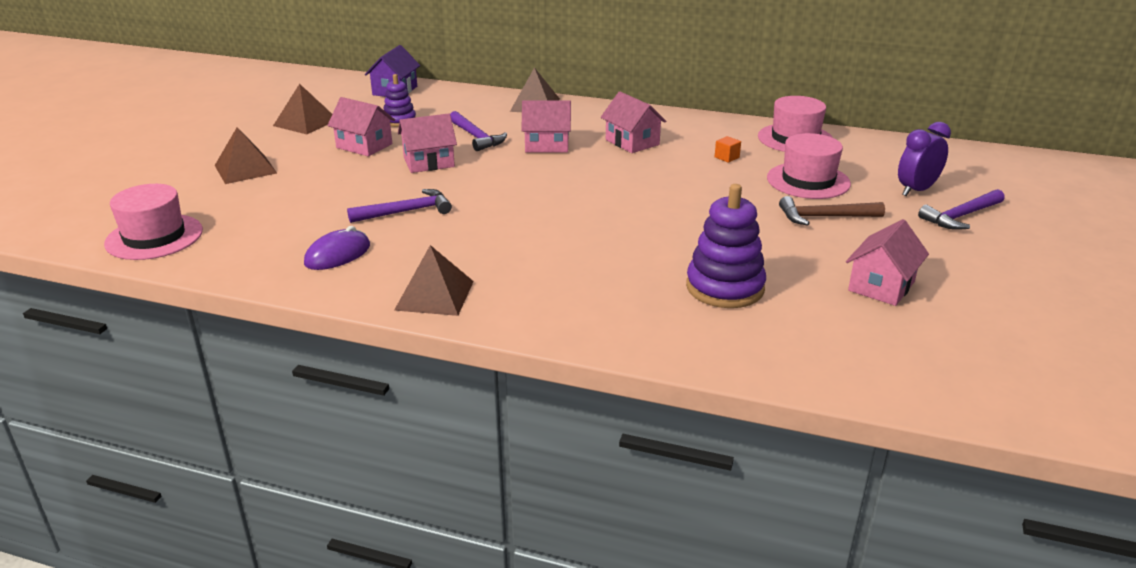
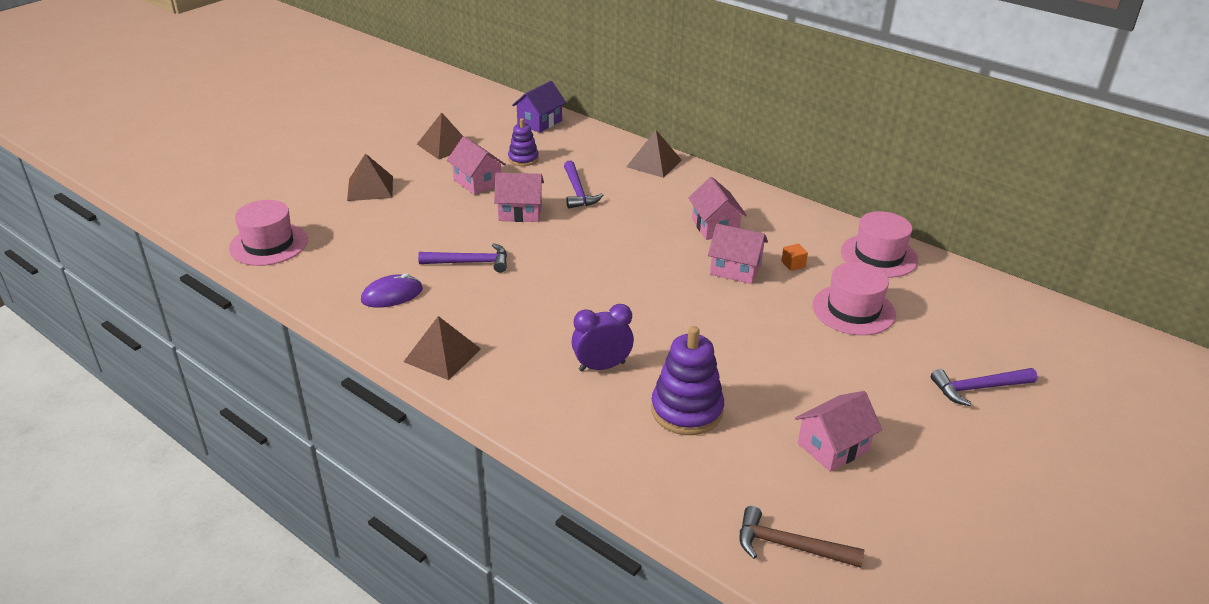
camera: 20 degrees right, 5 degrees up
(547, 145) = (634, 214): pink house -> pink house (735, 269)
(824, 217) = (837, 356): brown hammer -> brown hammer (790, 546)
(916, 190) = (956, 346): purple clock -> purple clock (602, 366)

